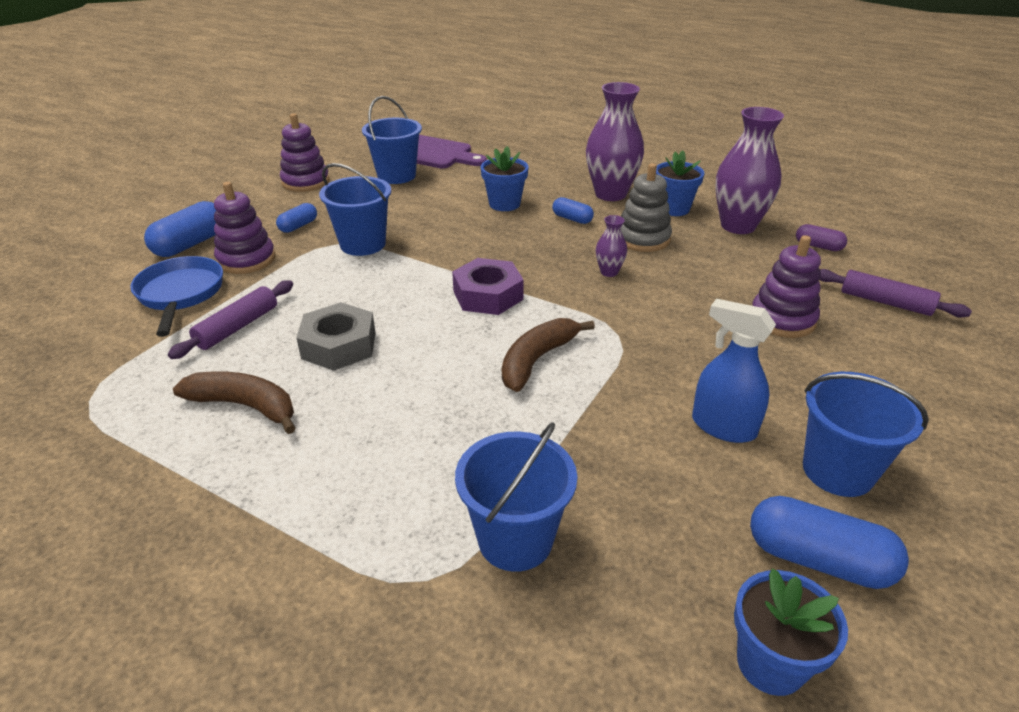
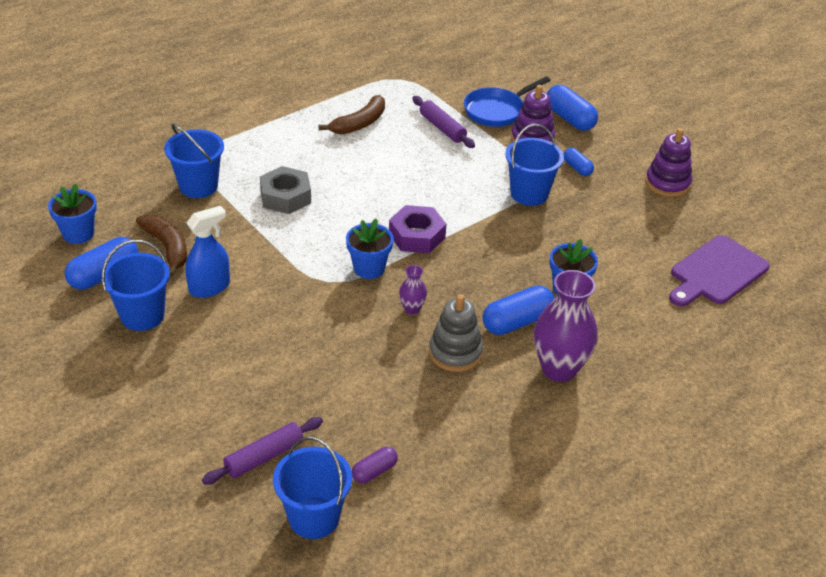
camera: 110 degrees right, 5 degrees up
(180, 294) = (497, 111): blue pan -> blue pan turned 135 degrees clockwise
(339, 345) = (396, 161): grey nut -> grey nut (285, 196)
(396, 176) = (662, 237): blue bucket -> blue bucket (314, 517)
(537, 360) = (326, 235): brown banana -> brown banana (167, 248)
(572, 219) = (517, 322): blue capsule -> blue capsule, size x1.76
(673, 209) = (504, 402): blue flower pot -> blue flower pot (369, 268)
(738, 226) = (445, 433): purple vase -> none
(782, 319) = (286, 376): purple stacking toy -> none

